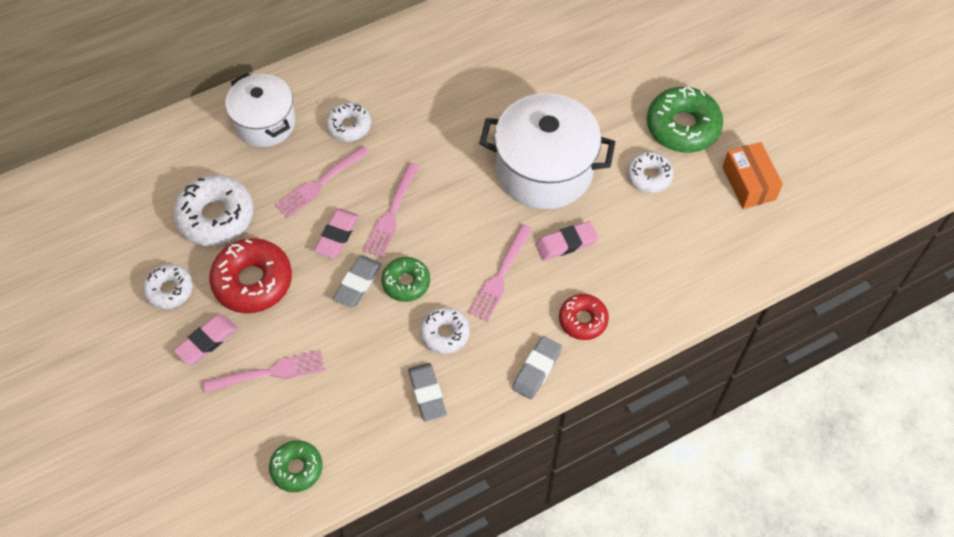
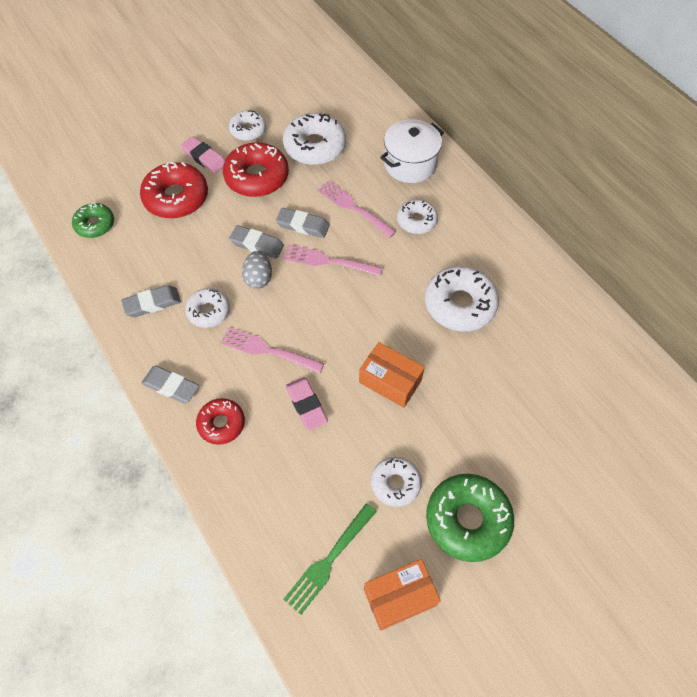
camera: 85 degrees right, 0 degrees up
(269, 373) = (176, 197): pink fork -> red donut
(337, 235) = (303, 225): pink eraser -> grey eraser
(406, 282) = (258, 278): green donut -> grey egg
(462, 102) = (460, 304): none -> white donut
(544, 170) = (390, 381): white pot -> orange box
(718, 233) = (329, 559): none -> green fork

